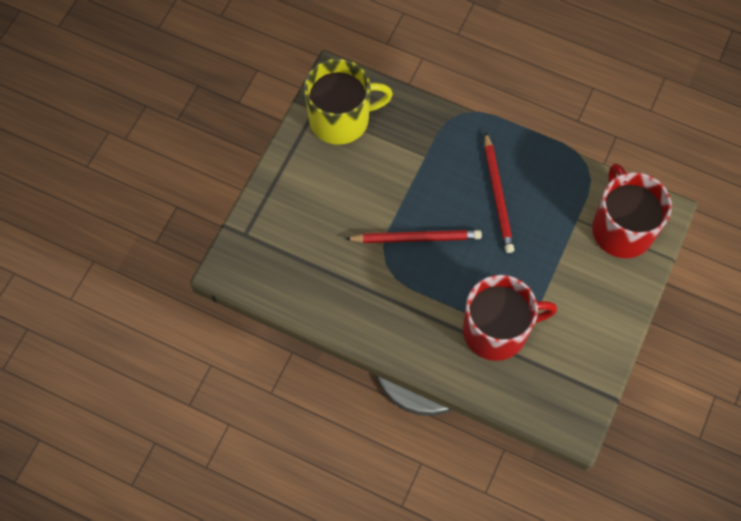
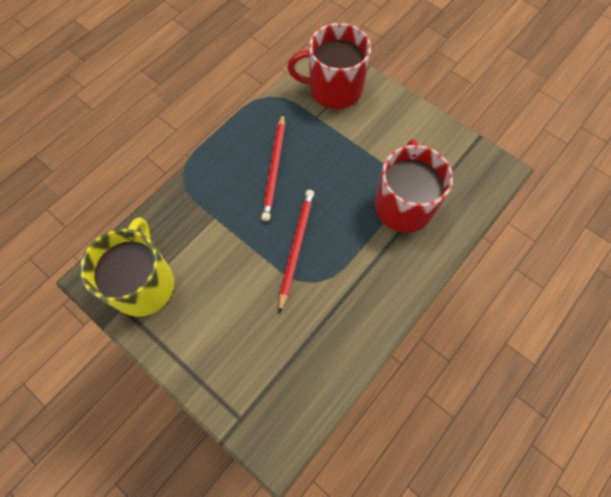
camera: 75 degrees left, 0 degrees up
(498, 195) = (275, 169): red pencil -> red pencil turned 90 degrees clockwise

